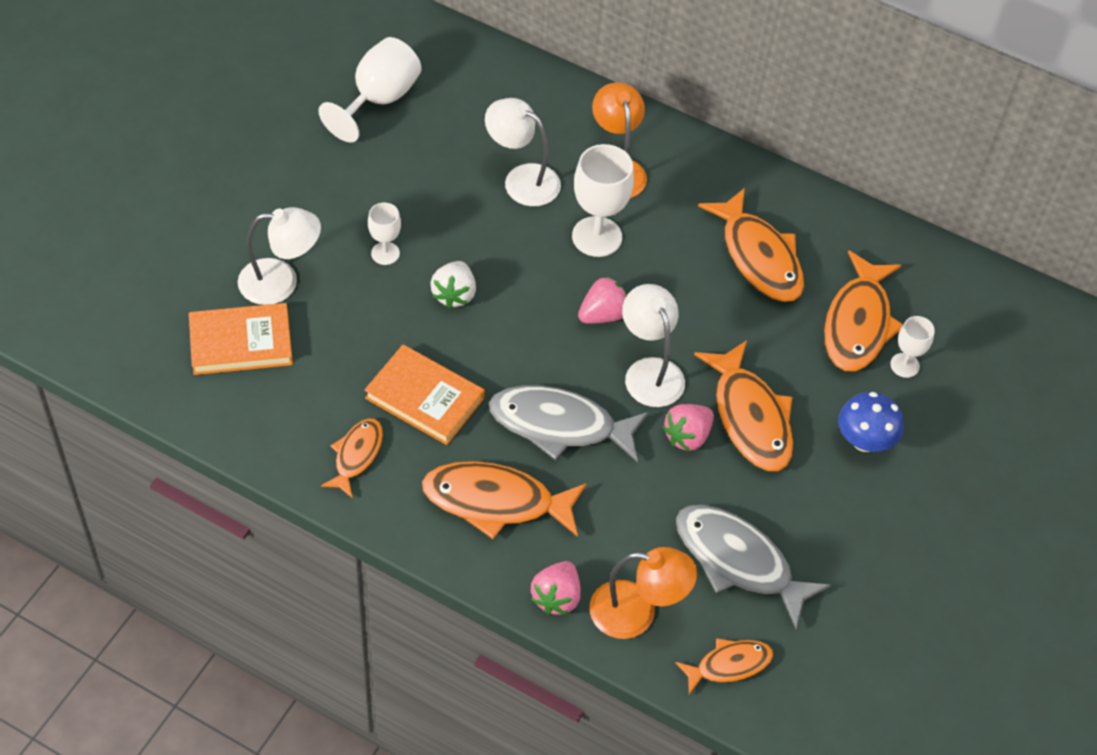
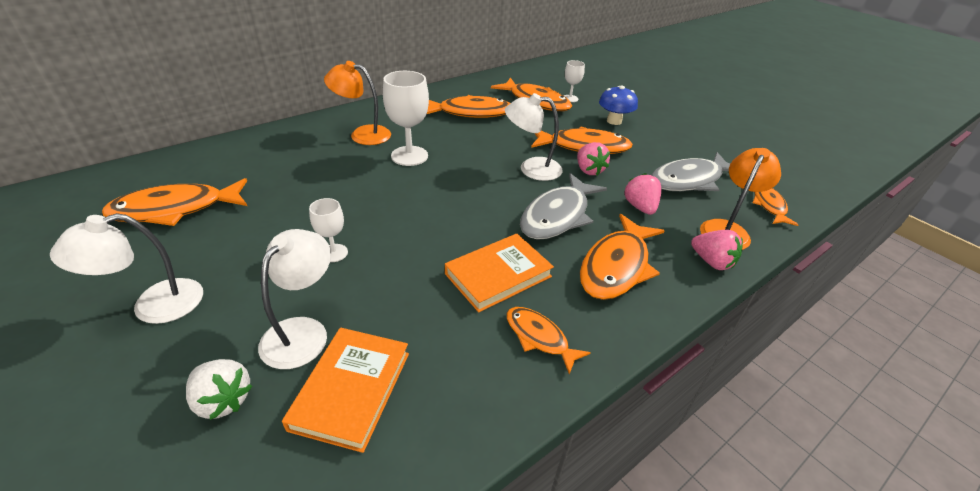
camera: 65 degrees left, 15 degrees down
(378, 100) = (175, 209): white goblet -> orange fish
(454, 294) = (407, 229): white strawberry -> white strawberry (223, 400)
(522, 179) = (332, 169): white lamp -> white lamp (154, 306)
(603, 315) = (474, 172): pink strawberry -> pink strawberry (640, 207)

